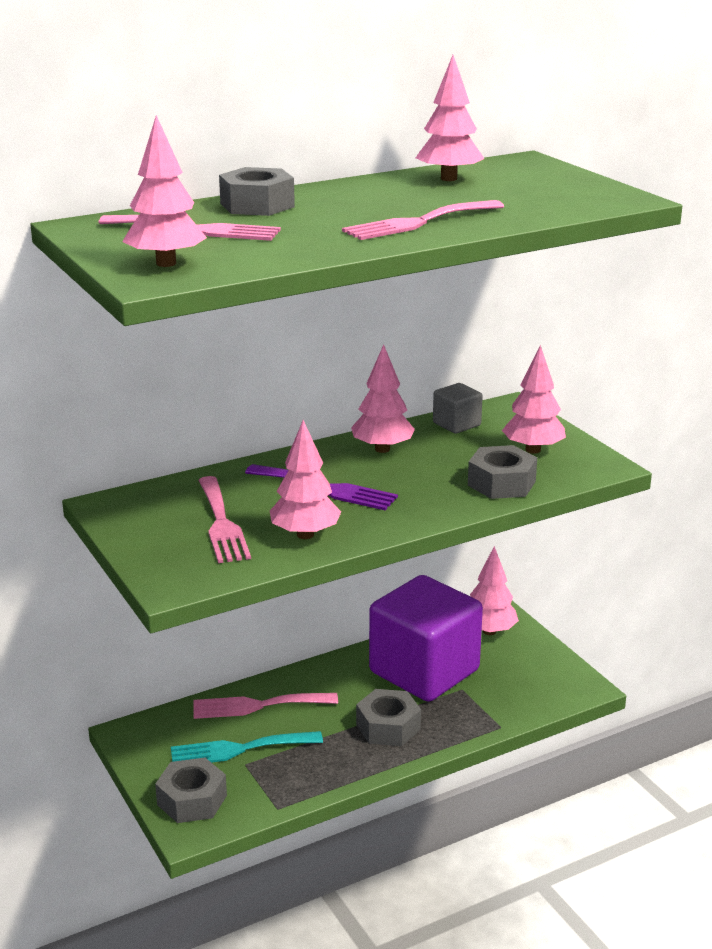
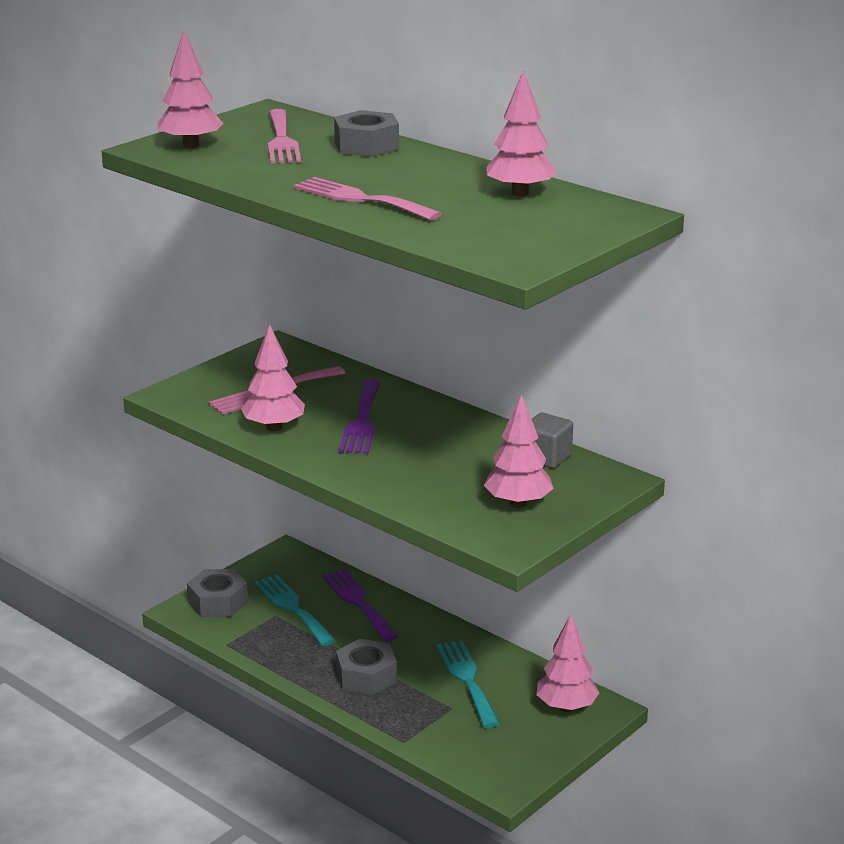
camera: 70 degrees right, 0 degrees up
(258, 706) = (358, 602): pink fork -> purple fork
(382, 449) = (460, 431): pink tree -> none
(424, 671) = (467, 680): purple cube -> turquoise fork
(501, 483) = (430, 497): grey nut -> none

